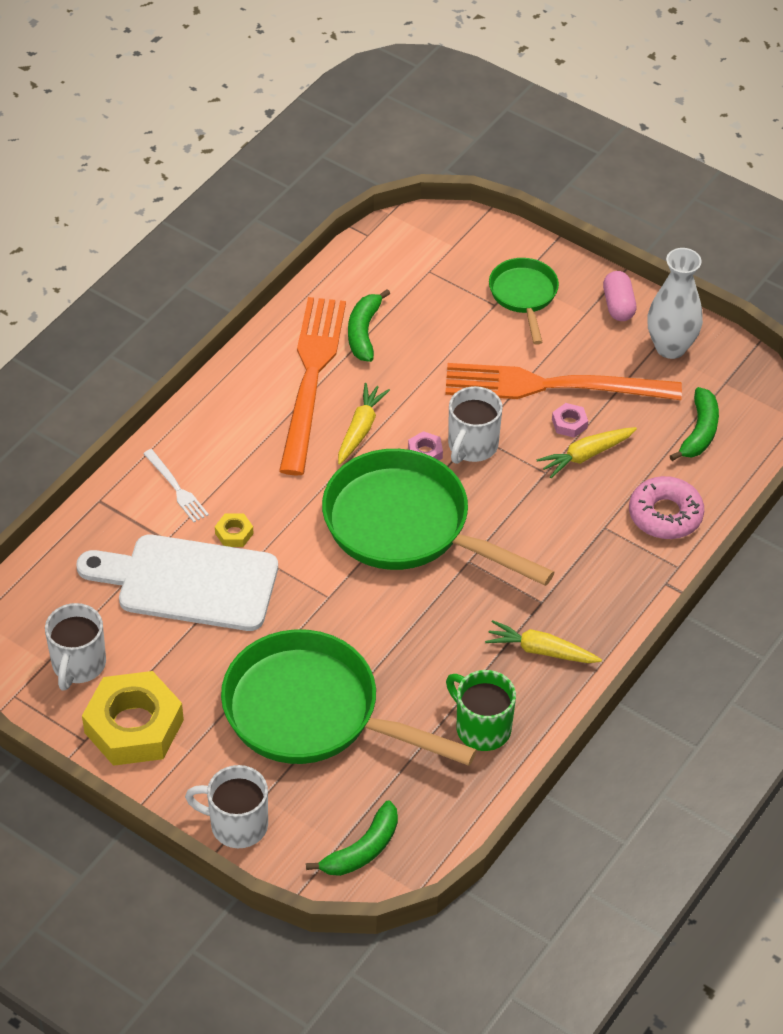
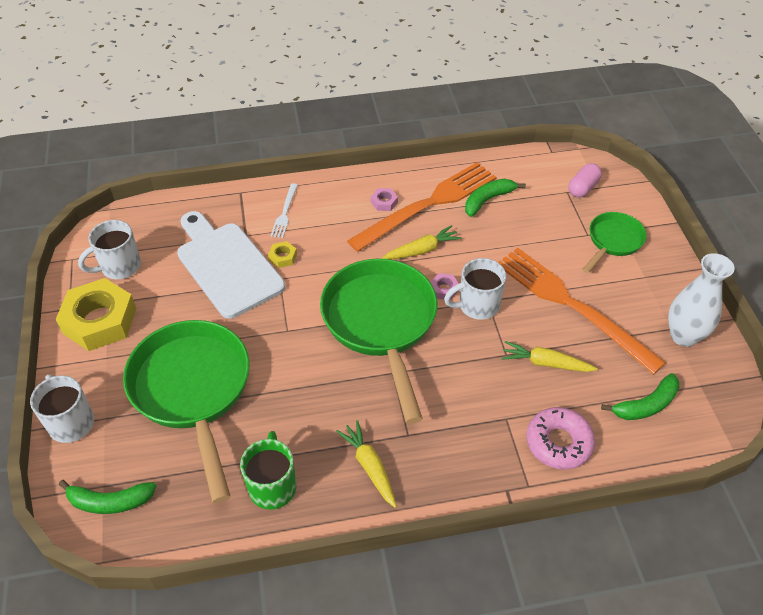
camera: 45 degrees right, 0 degrees up
(569, 423) = (557, 335): pink nut -> pink nut (384, 202)
(618, 305) = (673, 286): pink capsule -> pink capsule (583, 188)

